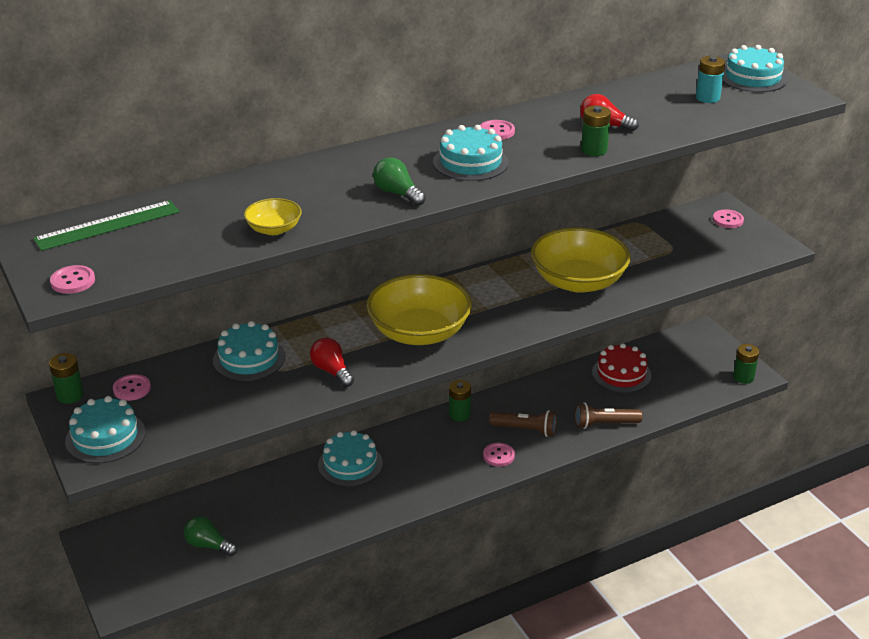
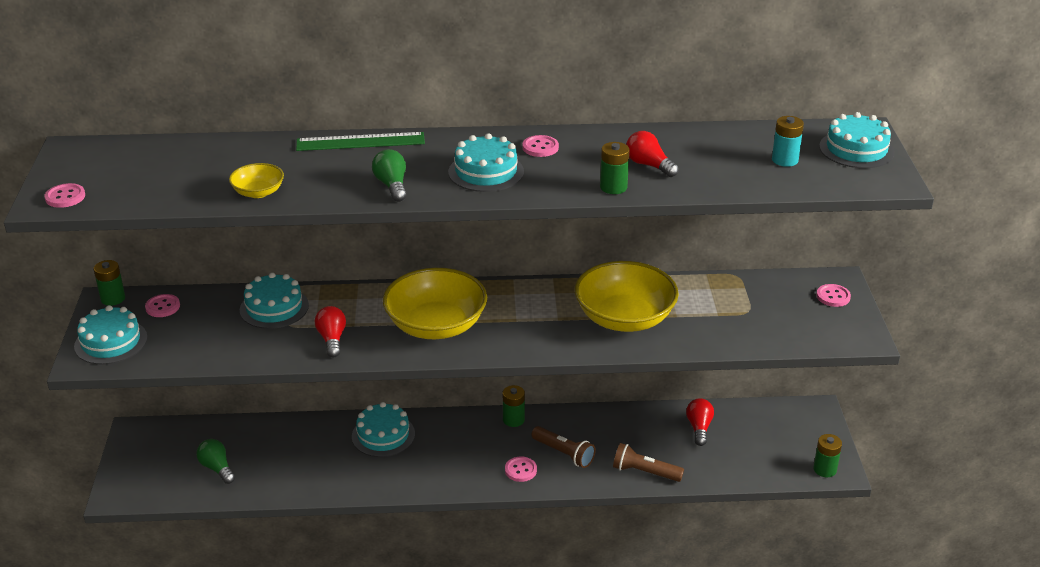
camera: 25 degrees right, 0 degrees up
(107, 225) = (135, 156): green ruler -> green ruler (360, 142)
(621, 374) = (699, 428): red cake -> red light bulb

